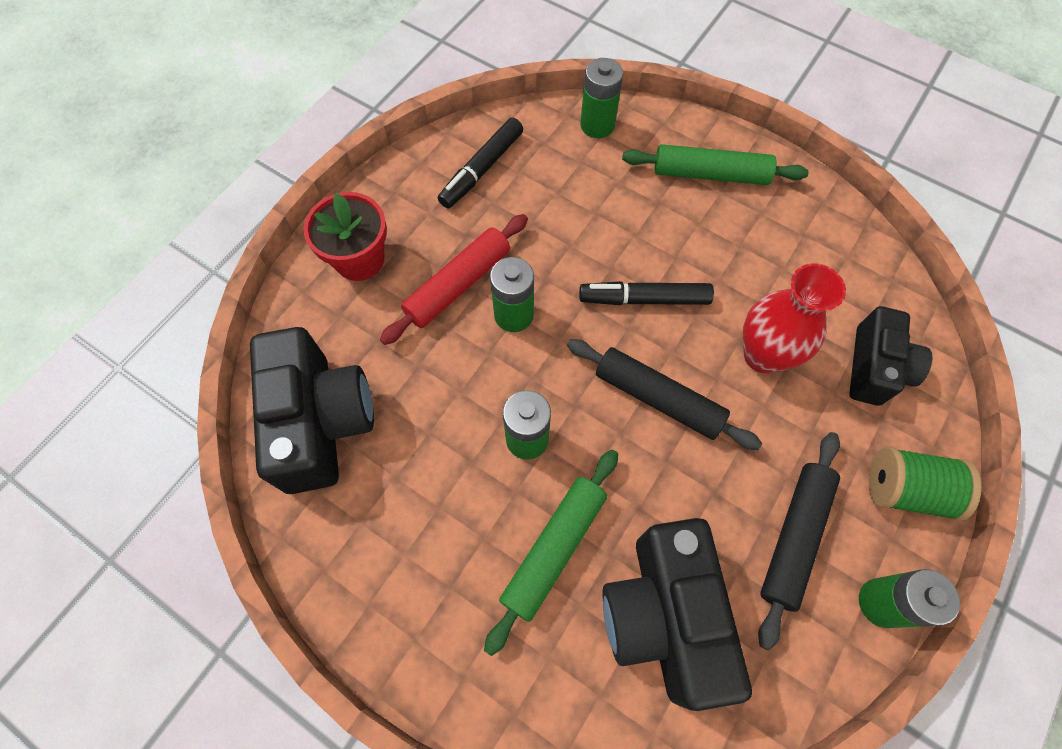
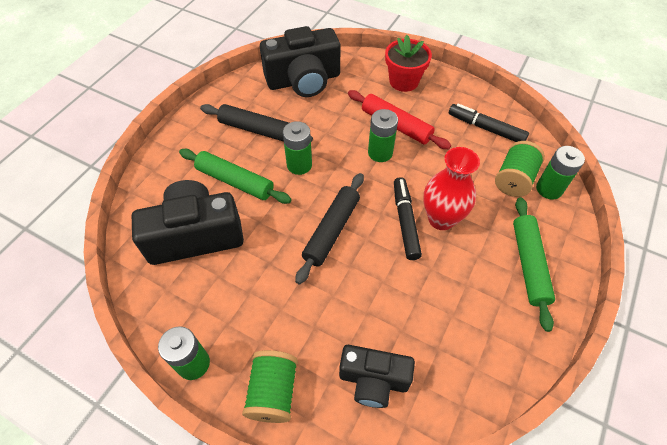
camera: 85 degrees right, 10 degrees down
(578, 158) = (514, 179): none -> green spool
(763, 355) = (372, 296): red vase -> red vase (441, 219)
(794, 537) = (239, 309): black rolling pin -> black rolling pin (256, 129)

